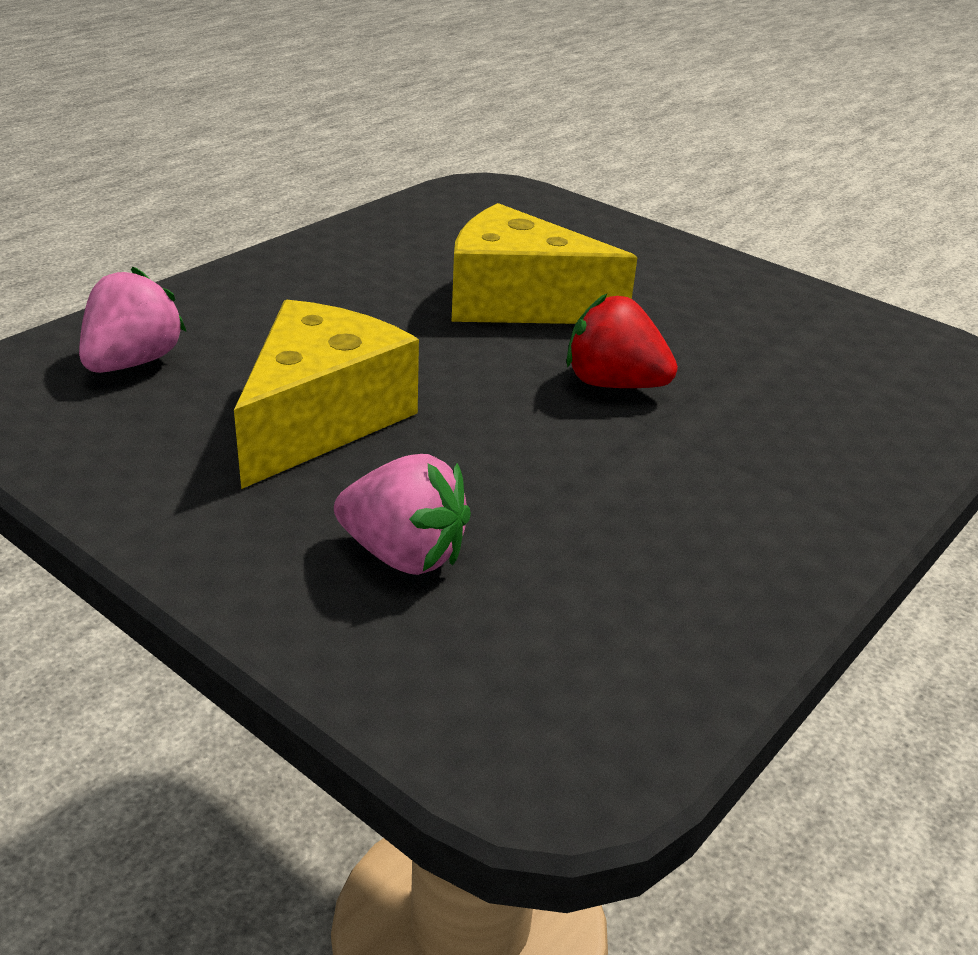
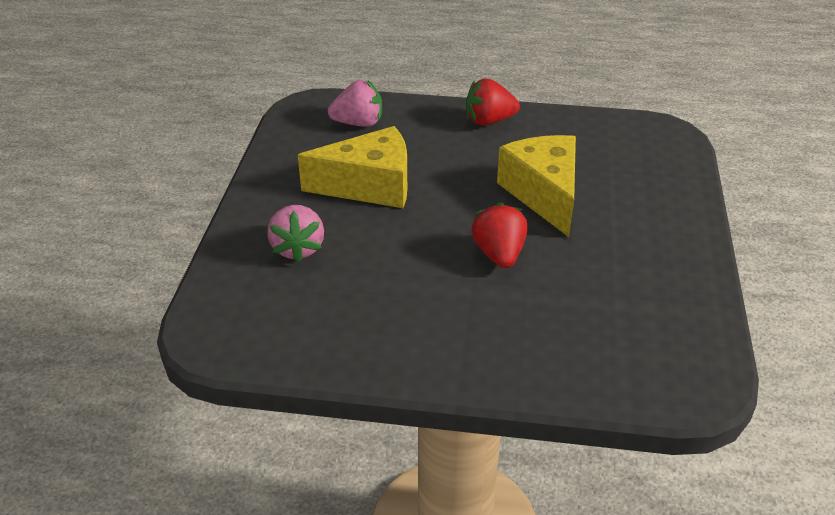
camera: 60 degrees right, 5 degrees up
(299, 269) = (489, 121): none -> red strawberry

